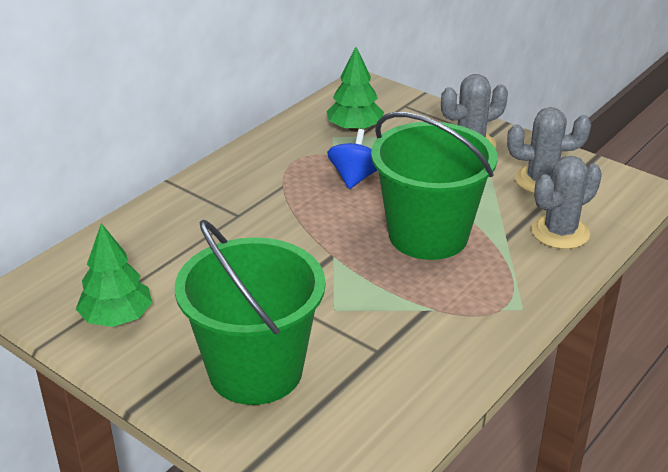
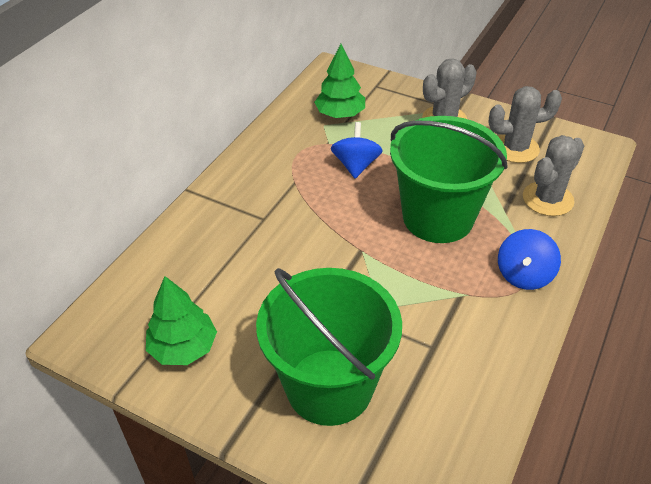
camera: 10 degrees left, 10 degrees up
(505, 299) = (524, 275): none -> blue spinning top

